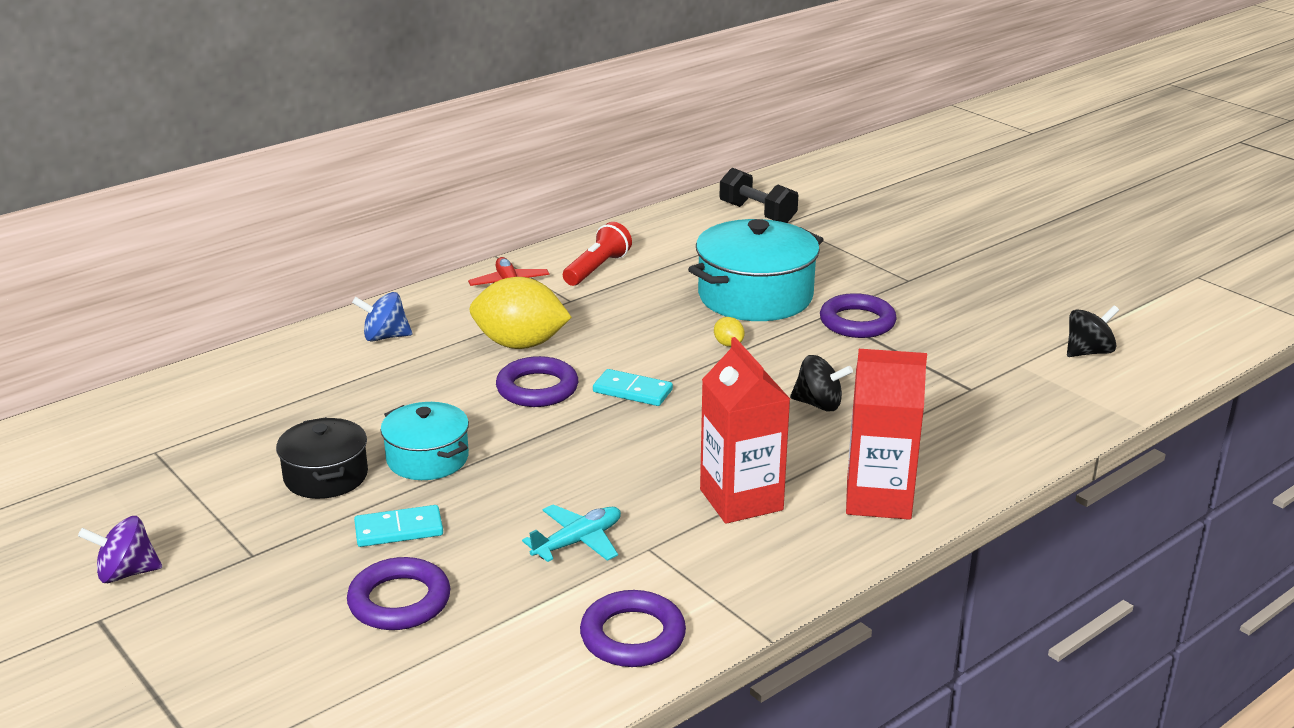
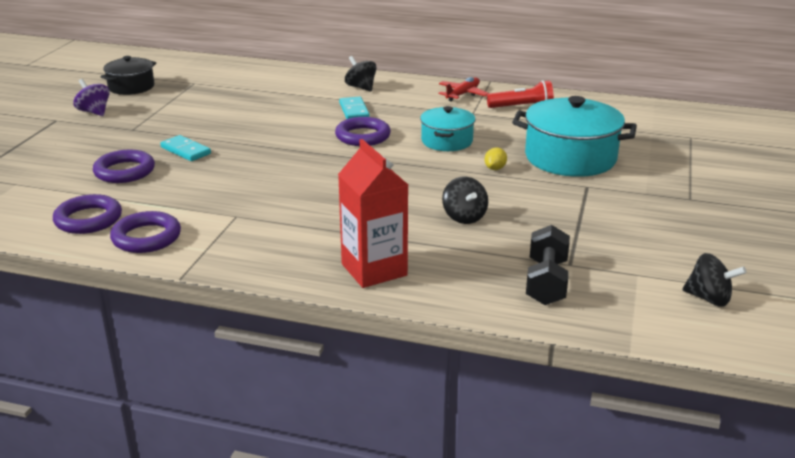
camera: 55 degrees right, 0 degrees up
(326, 476) = (214, 120): black pot -> black pot (131, 87)
(385, 337) = (361, 87): blue spinning top -> black spinning top
(427, 458) = (257, 135): turquoise pot -> turquoise pot (447, 141)
(520, 344) = (403, 117): yellow lemon -> none
(578, 541) = (222, 195): turquoise plane -> none
(632, 391) = (396, 160): turquoise domino -> turquoise domino (354, 110)
(741, 500) = (318, 226): red carton -> none
(757, 214) = (684, 125): black dumbbell -> black dumbbell (546, 282)
(857, 322) = (595, 198): purple ring -> purple ring (88, 219)

